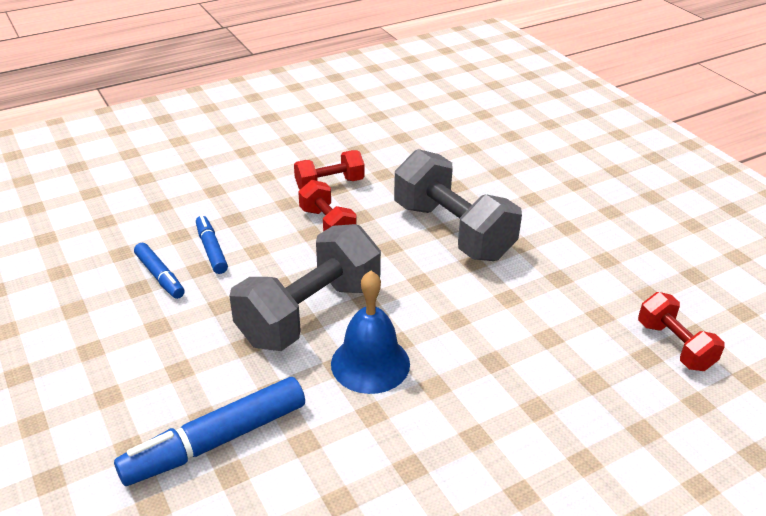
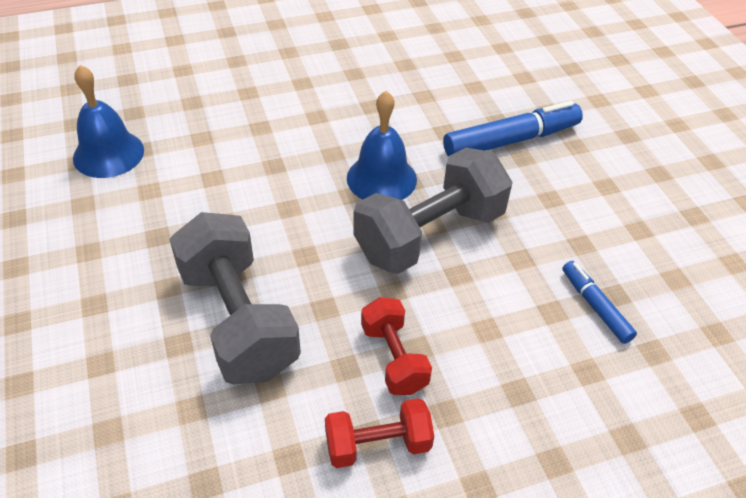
camera: 170 degrees left, 10 degrees up
(211, 250) = (542, 337): blue marker -> none
(674, 346) = (108, 154): red dumbbell -> blue bell

